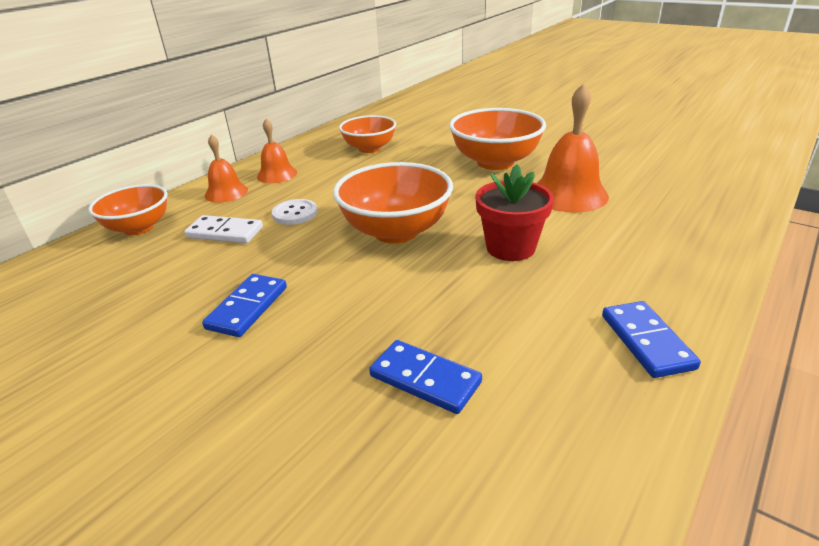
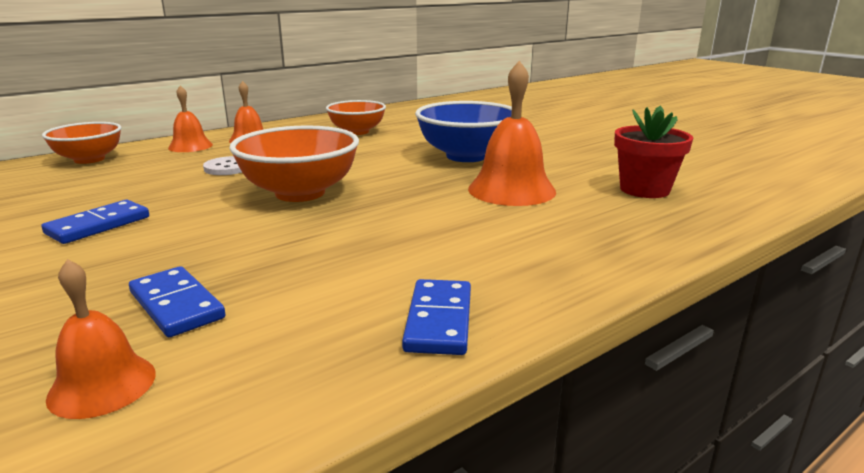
camera: 15 degrees right, 10 degrees down
(225, 232) = (151, 172): white domino -> none
(456, 476) = (102, 385): none -> orange bell
(495, 162) = (466, 156): orange bowl -> blue bowl
(510, 248) = (394, 221): red flower pot -> red flower pot (644, 189)

